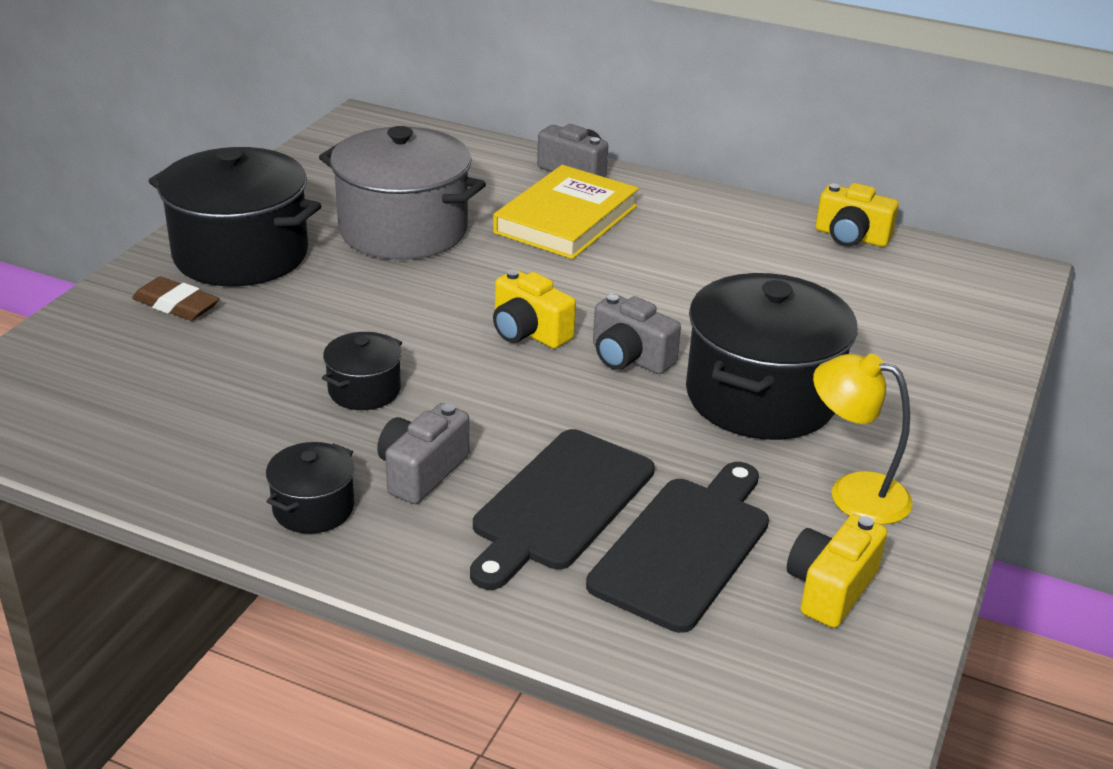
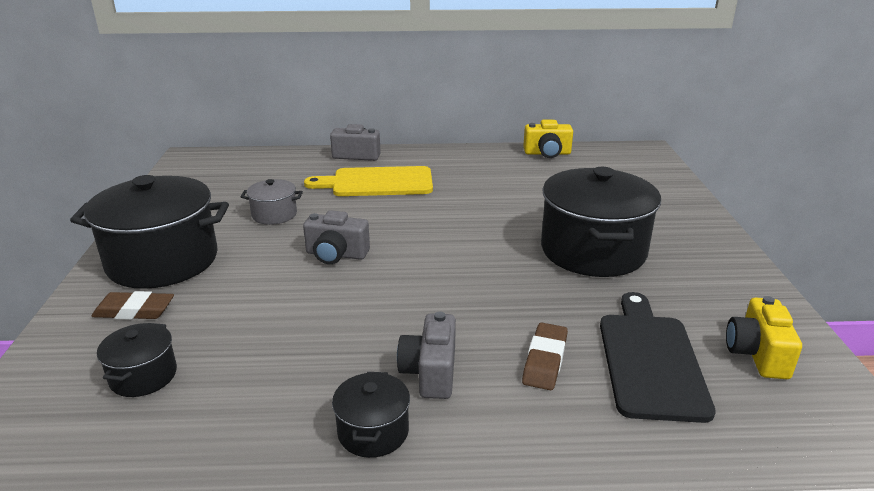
camera: 25 degrees left, 5 degrees down
(364, 390) = (337, 327): black pot -> black pot (143, 376)
(403, 230) = (274, 215): grey pot -> grey pot, size x0.47
(528, 332) = (416, 254): yellow camera -> none
(559, 504) = (545, 360): black cutting board -> brown eraser
(566, 219) = (377, 182): yellow book -> yellow cutting board
(629, 357) = (494, 251): grey camera -> grey camera (336, 254)
(853, 493) = (702, 290): yellow lamp -> none

